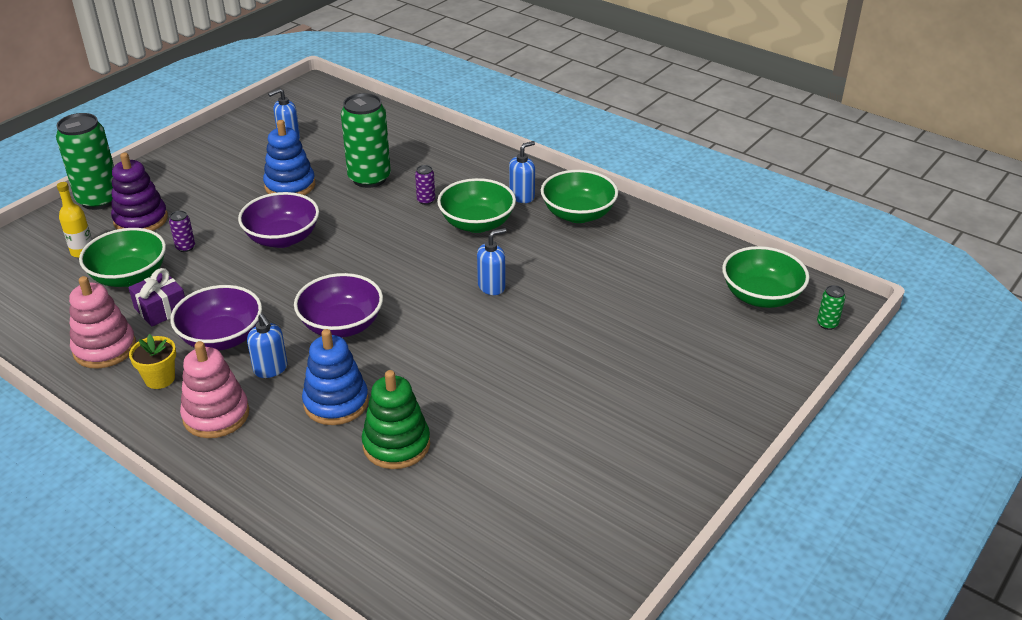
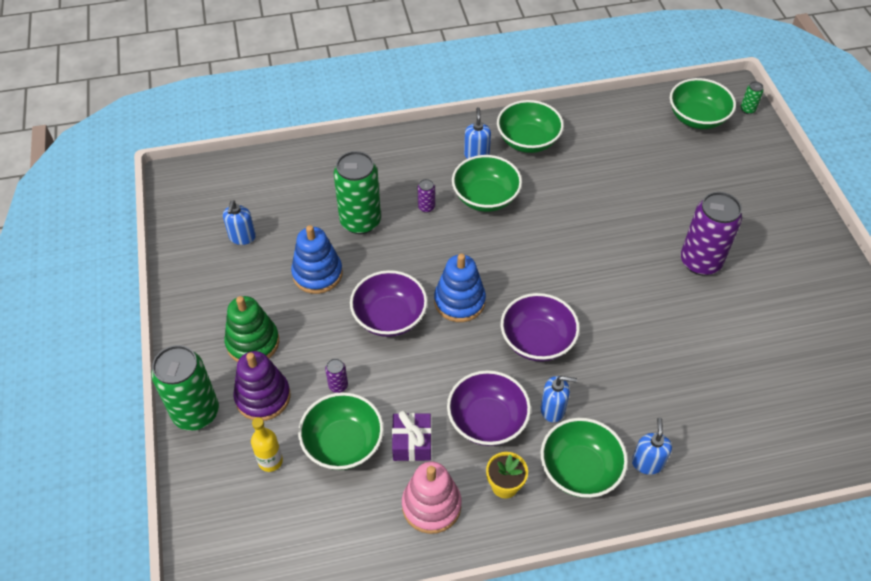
camera: 50 degrees left, 15 degrees up
(216, 415) = (579, 470): pink stacking toy -> green bowl
(336, 402) = (624, 391): blue stacking toy -> blue stacking toy (459, 301)
(396, 444) = (694, 381): green stacking toy -> green stacking toy (253, 342)
(491, 286) = (568, 234): blue soap dispenser -> blue soap dispenser (647, 463)
(561, 382) = (700, 262): none -> purple can

